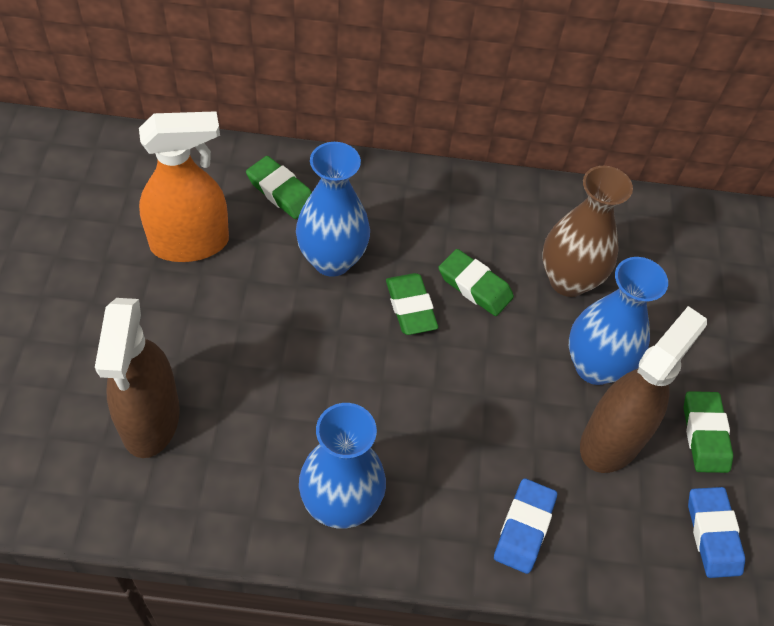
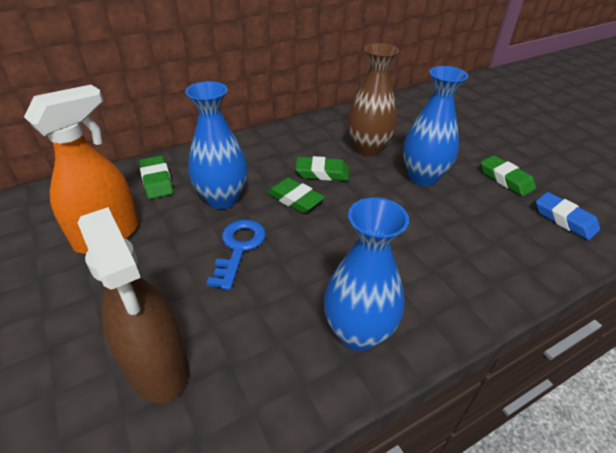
camera: 30 degrees left, 15 degrees down
(281, 191) = (157, 181): green eraser -> green eraser turned 60 degrees clockwise
(303, 337) = (239, 248): none -> blue key
(524, 528) = (478, 274): blue eraser -> none
(612, 439) = (469, 204): brown spray bottle -> none

